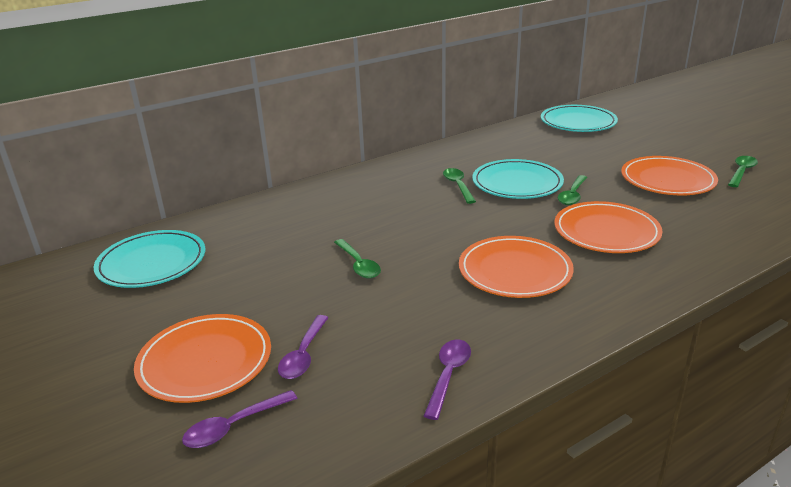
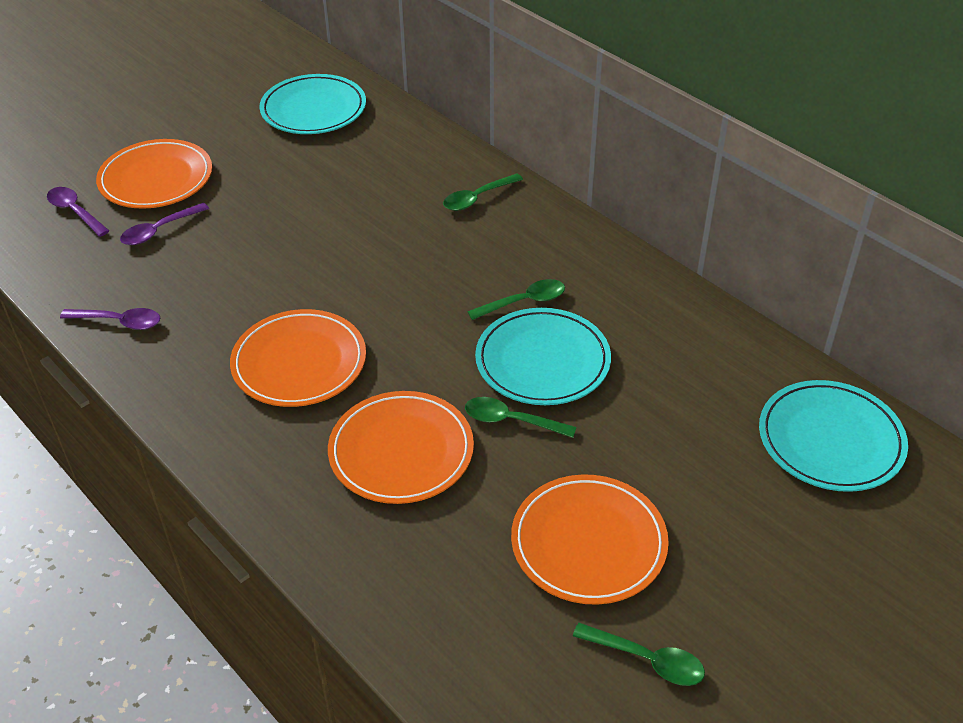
camera: 80 degrees right, 15 degrees up
(303, 355) = (159, 230): purple spoon -> purple spoon turned 45 degrees counterclockwise
(358, 265) = (312, 241): green spoon -> green spoon (477, 198)

